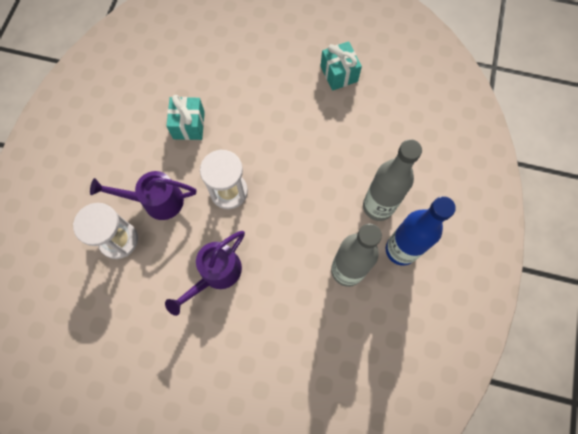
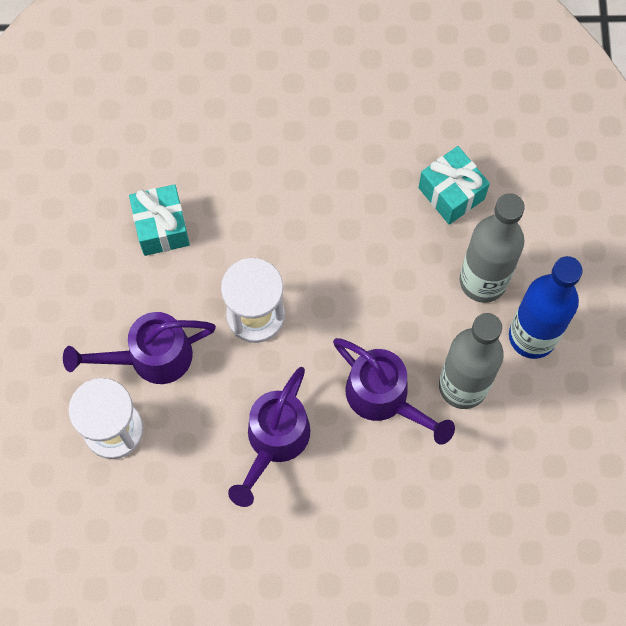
camera: 15 degrees left, 0 degrees up
(294, 265) = (384, 398): none -> purple watering can
(339, 74) = (369, 88): turquoise gift -> turquoise gift (451, 193)

